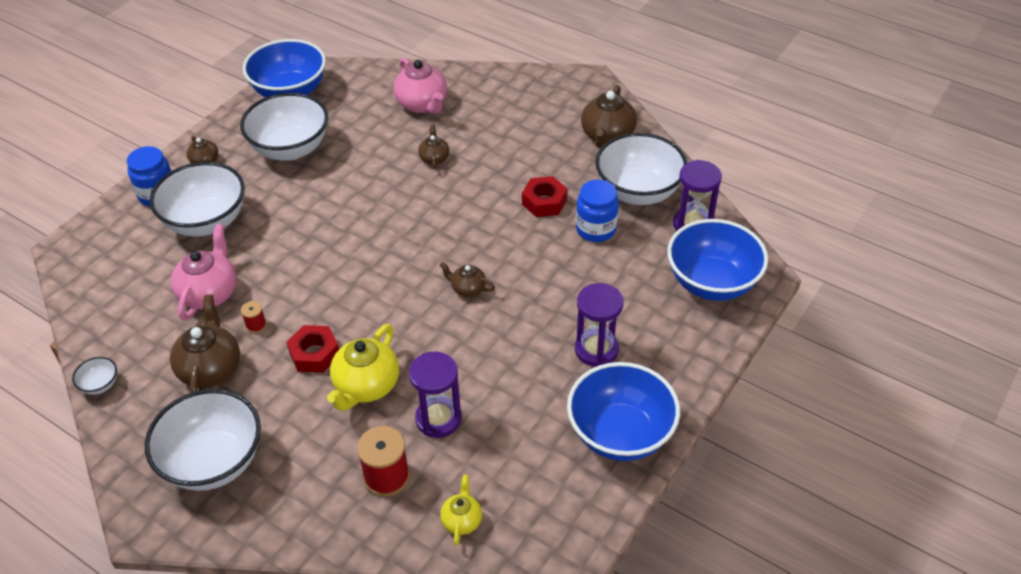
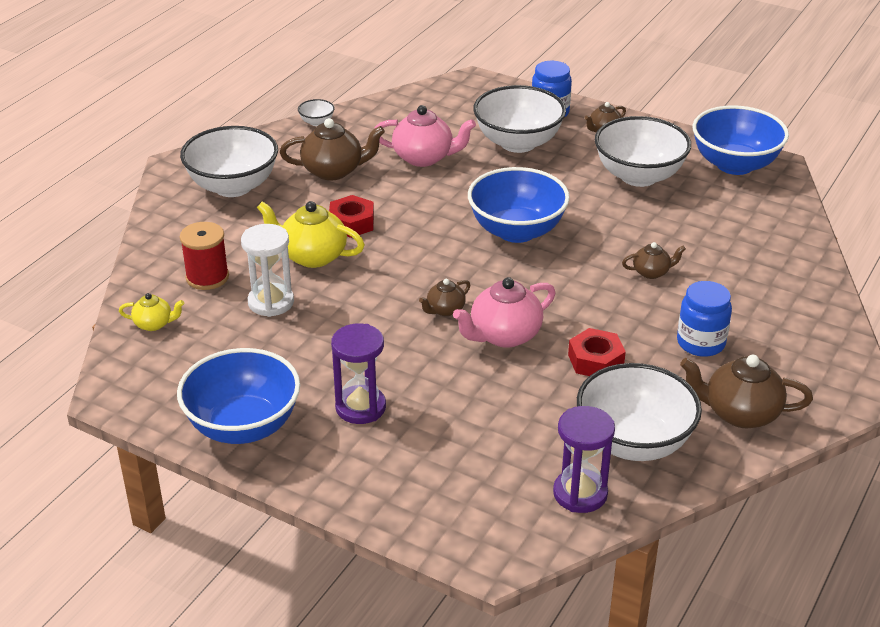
camera: 85 degrees right, 10 degrees down
(256, 325) = (386, 187): red spool -> none
(422, 104) = (748, 256): pink teapot -> pink teapot (504, 335)
(438, 419) = (271, 302): purple hourglass -> white hourglass
(468, 289) = (445, 310): brown teapot -> brown teapot turned 150 degrees counterclockwise
(596, 229) = (555, 404): blue jar -> blue jar (700, 343)
(712, 283) = (475, 509): blue bowl -> blue bowl (516, 231)

